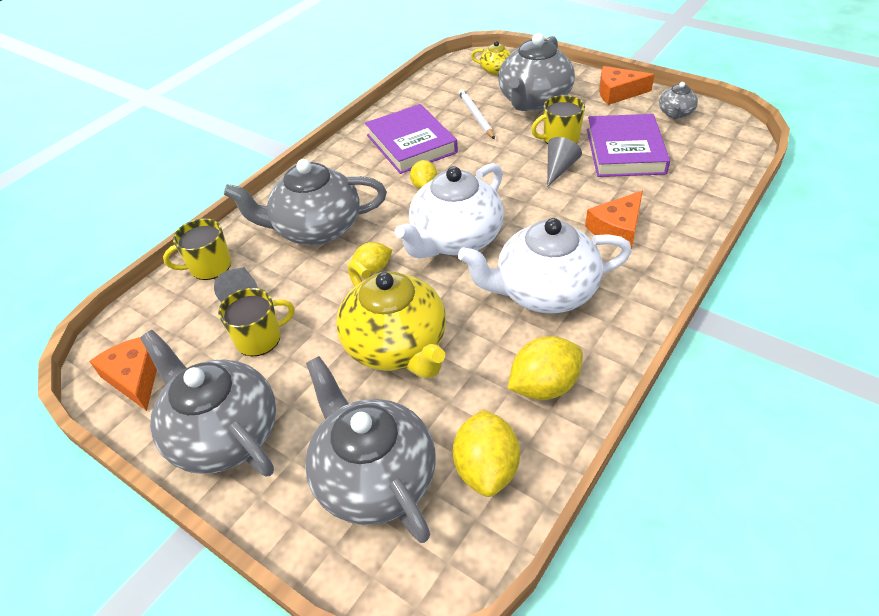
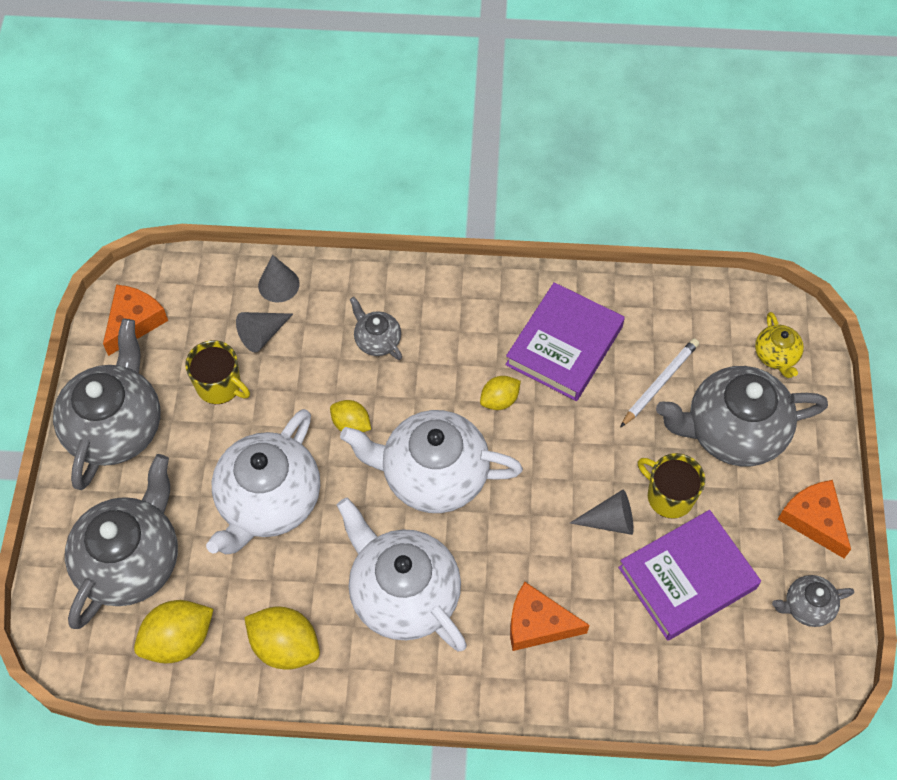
camera: 55 degrees right, 15 degrees up
(209, 266) = (278, 284): yellow mug -> grey cone
(316, 229) = (377, 340): grey teapot -> grey teapot, size x0.47
(397, 346) = (268, 501): yellow teapot -> white teapot

